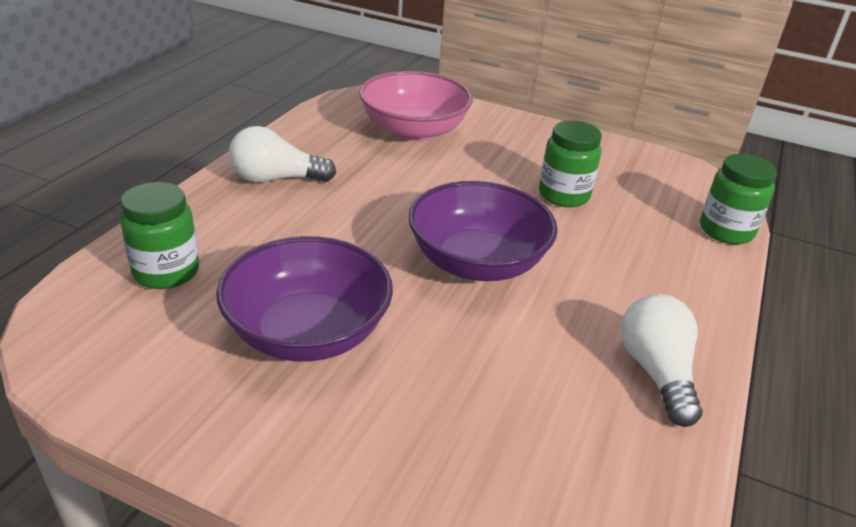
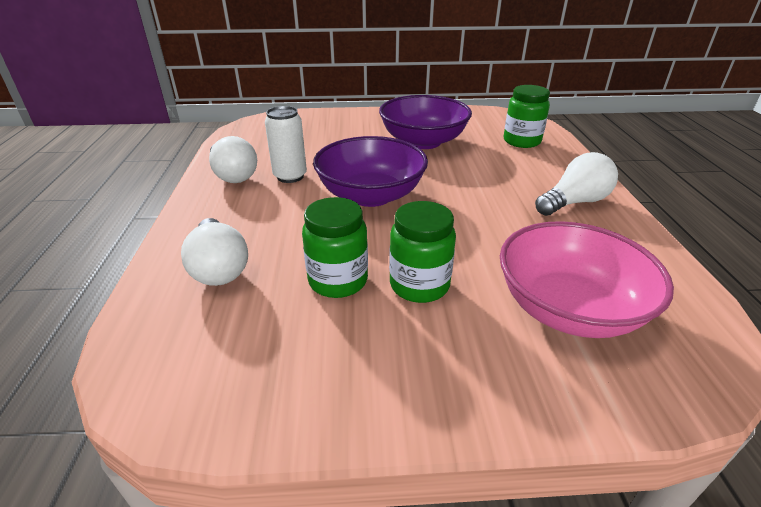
camera: 155 degrees right, 0 degrees up
(567, 334) = (290, 176): none -> white can
(668, 239) = (219, 267): none -> white light bulb
(726, 231) = (149, 302): green jar -> green jar (419, 285)

